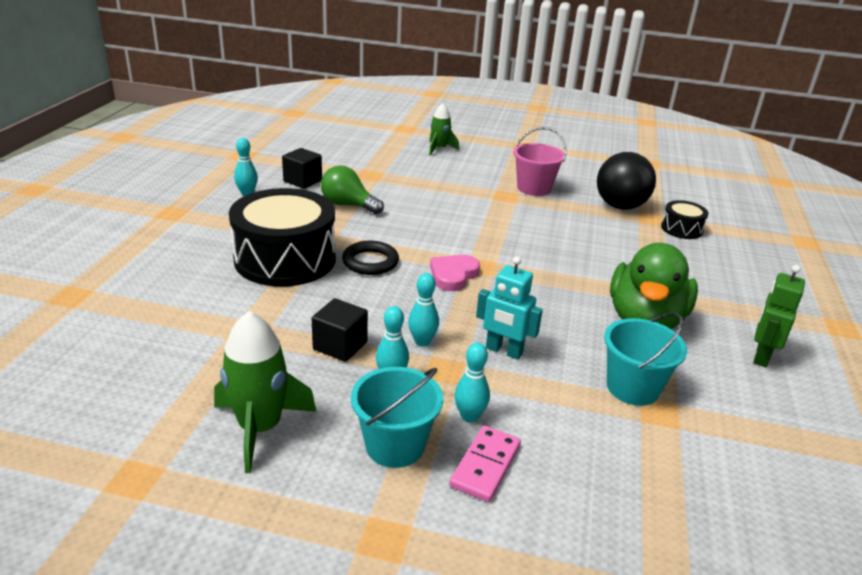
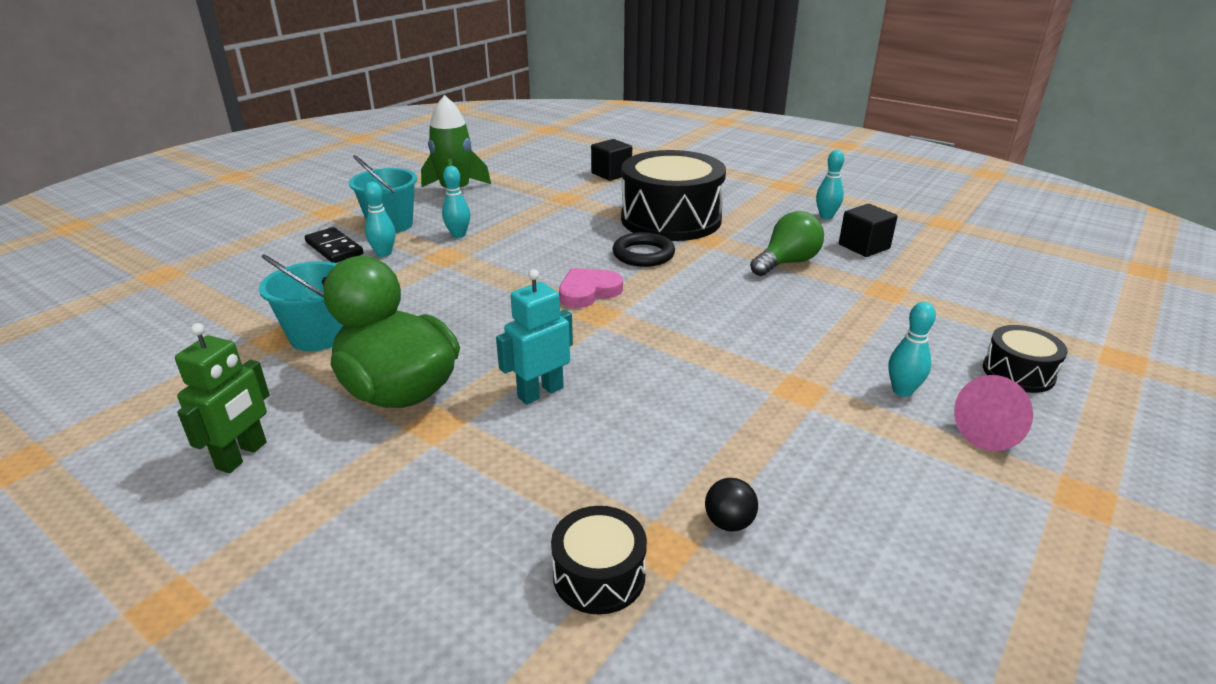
camera: 115 degrees right, 0 degrees up
(340, 345) = (517, 223): black cube -> black cube (611, 174)
(422, 342) = (490, 254): turquoise bowling pin -> turquoise bowling pin (902, 391)
(439, 149) = (1018, 372): green rocket -> black drum
(453, 275) = (588, 292): pink heart -> pink heart turned 90 degrees counterclockwise
(485, 465) = (334, 248): pink domino -> black domino
(497, 157) = (992, 433): none -> pink cone
(503, 351) = (440, 286): turquoise robot -> turquoise robot (540, 392)
(534, 188) = (830, 432): pink bucket -> none
(620, 206) = (729, 523): black ball -> black ball, size x0.42
(761, 356) = (242, 456): green robot -> green robot turned 60 degrees clockwise

